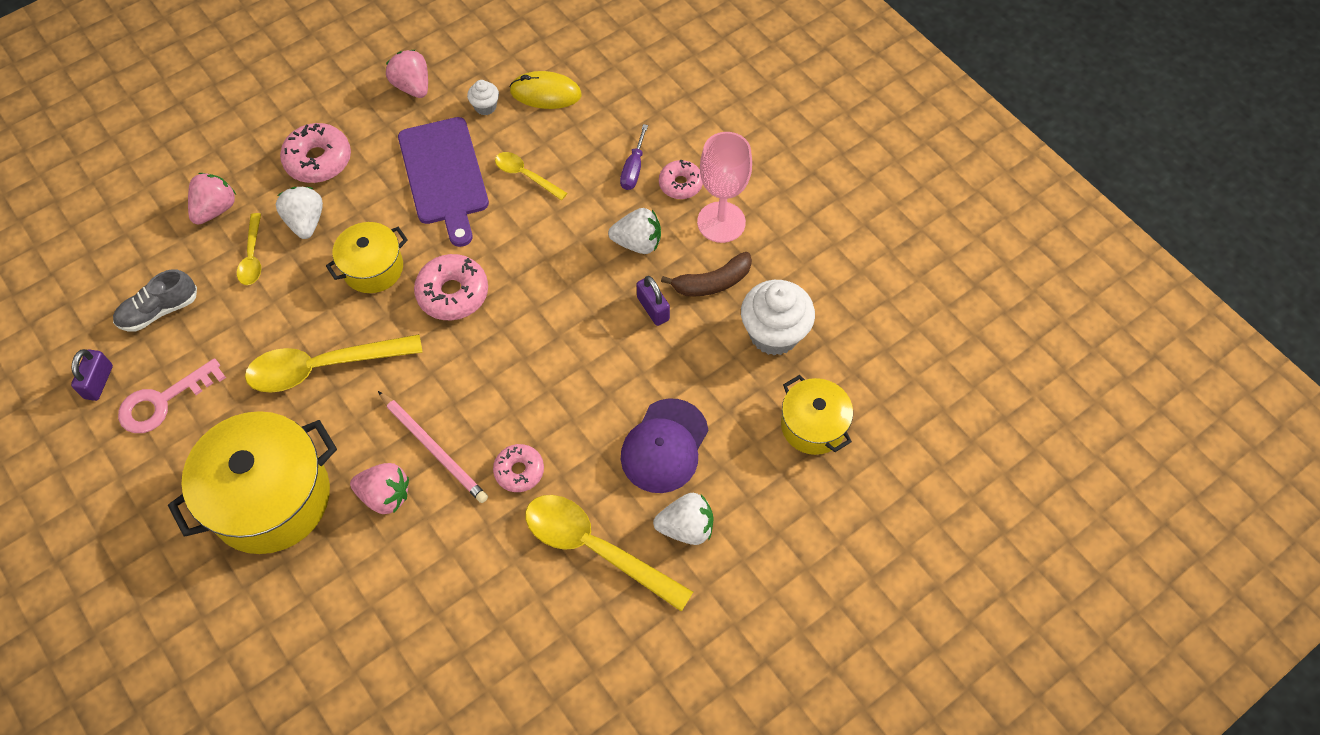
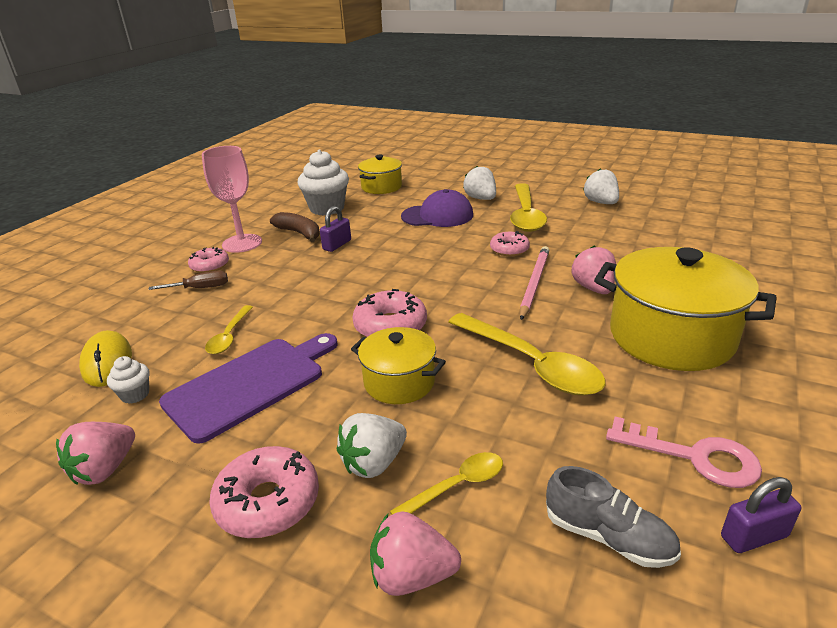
camera: 115 degrees left, 30 degrees down
(633, 169) = (200, 288): purple screwdriver -> brown screwdriver
(637, 243) = (280, 266): white strawberry -> white strawberry (601, 203)

